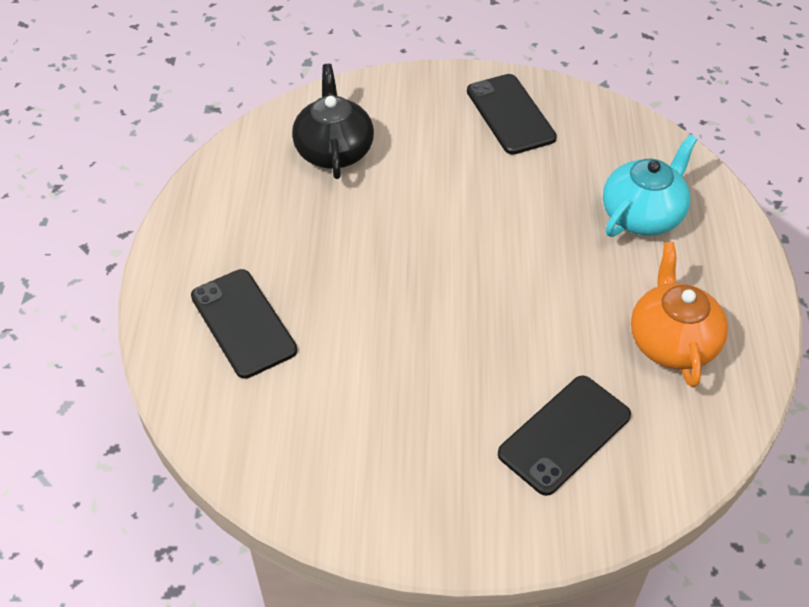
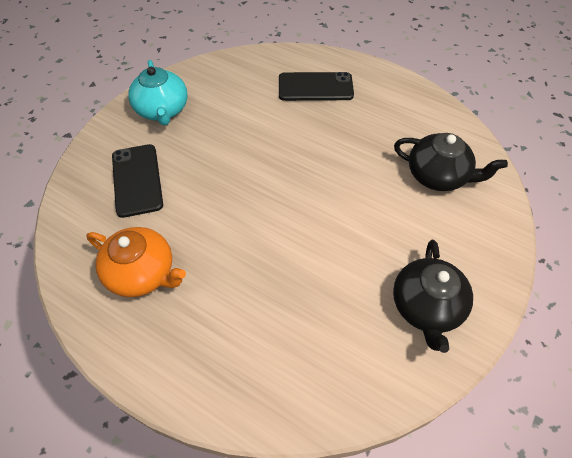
camera: 120 degrees right, 5 degrees up
(510, 114) = (426, 307): black phone -> black teapot
(642, 215) = (257, 334): turquoise teapot -> turquoise teapot (162, 110)

